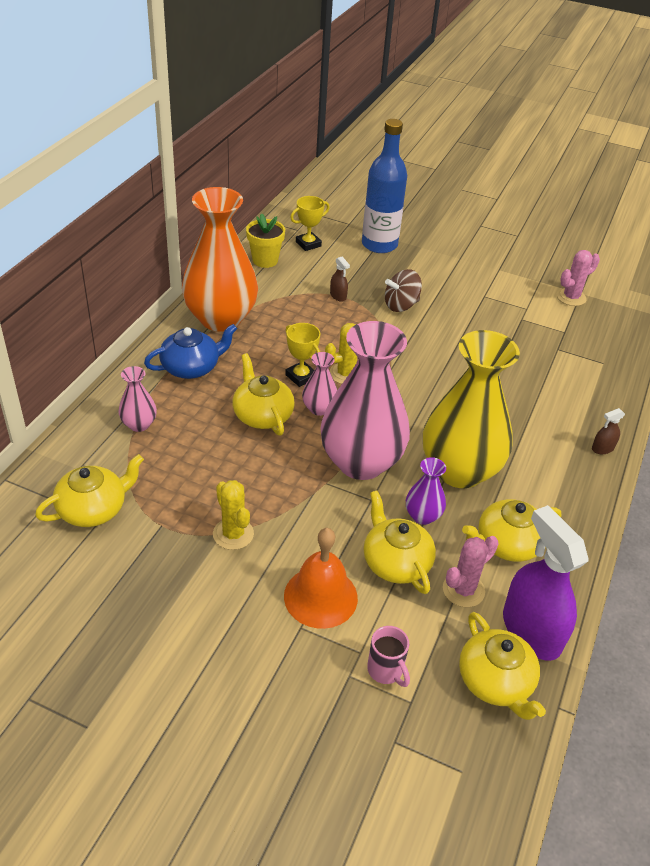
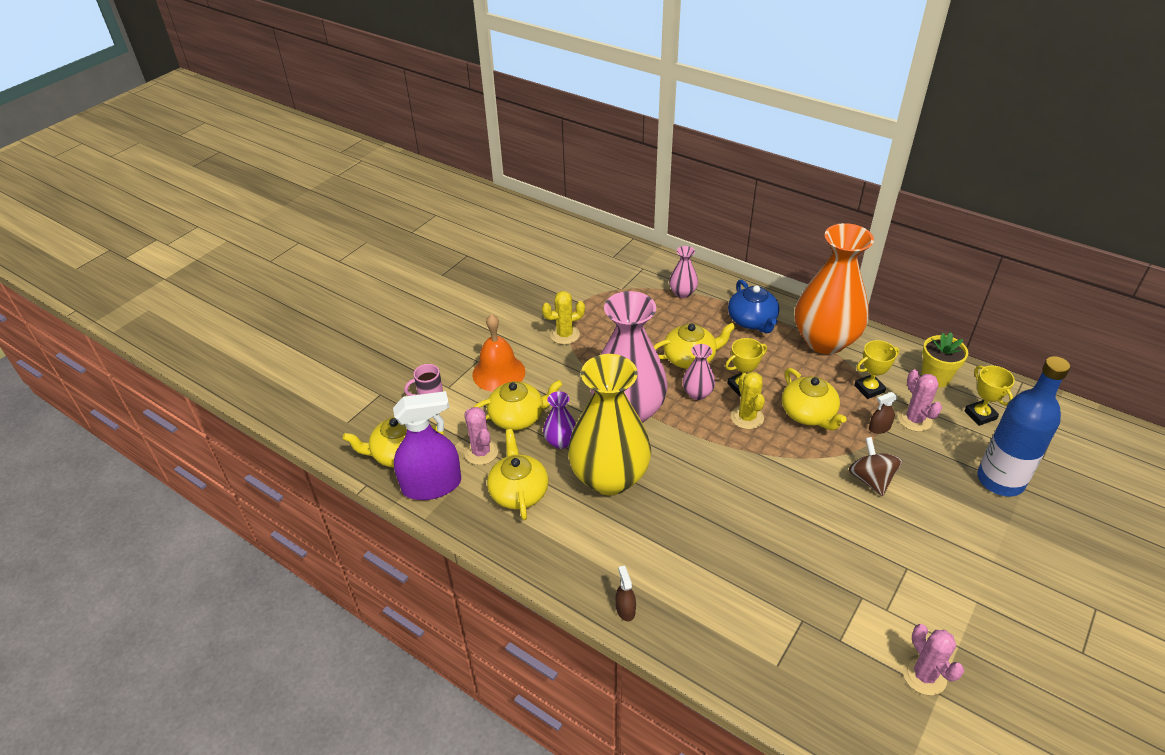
camera: 105 degrees right, 0 degrees up
(93, 509) = (600, 274): yellow teapot -> yellow teapot (809, 414)
(288, 297) = (869, 389): none -> yellow trophy
(322, 276) = (914, 419): none -> pink cactus

